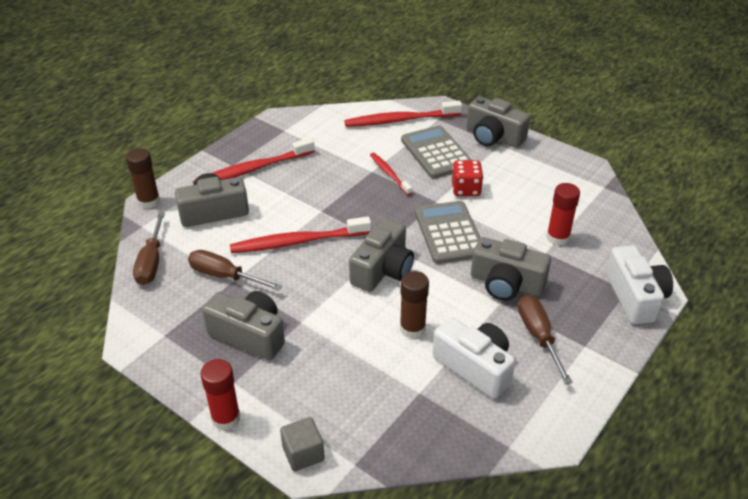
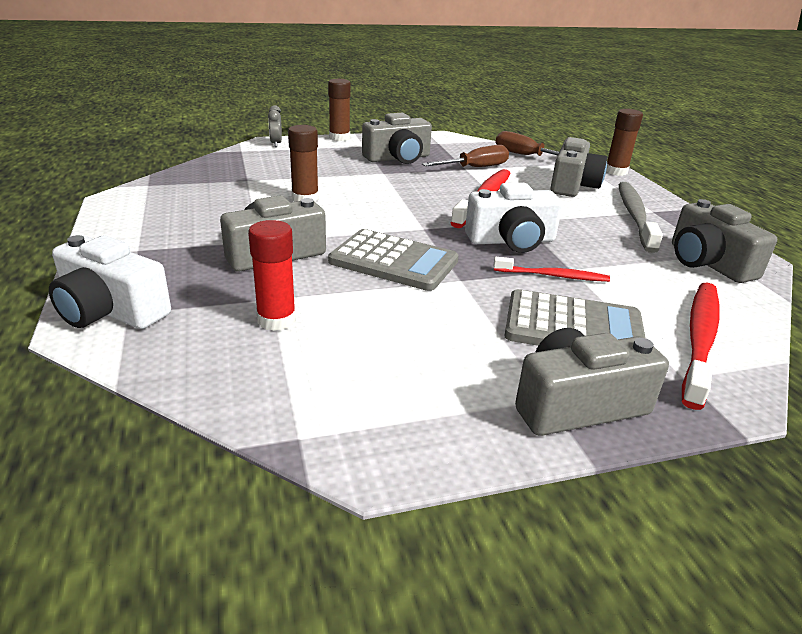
camera: 125 degrees right, 10 degrees down
(226, 418) = (339, 138): red glue stick -> brown glue stick
(252, 170) = (635, 216): red toothbrush -> grey toothbrush
(303, 453) = (276, 144): grey cube -> grey clock
(383, 270) = (392, 214): grey camera -> grey camera (708, 263)
(466, 189) = (459, 308): red dice -> none
(475, 367) = (224, 202): white camera -> white camera (511, 241)
(538, 336) = (192, 236): brown screwdriver -> none

